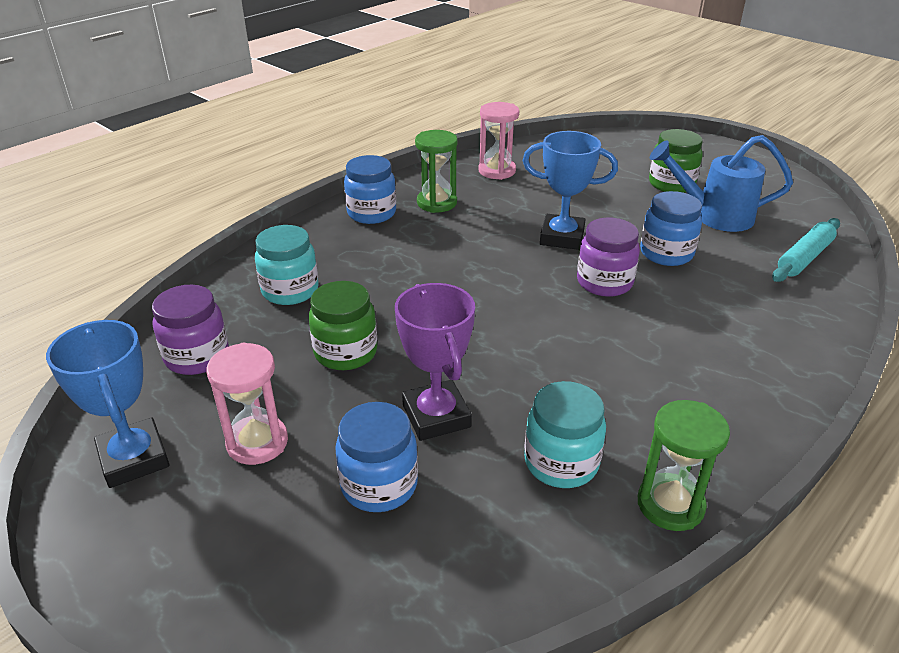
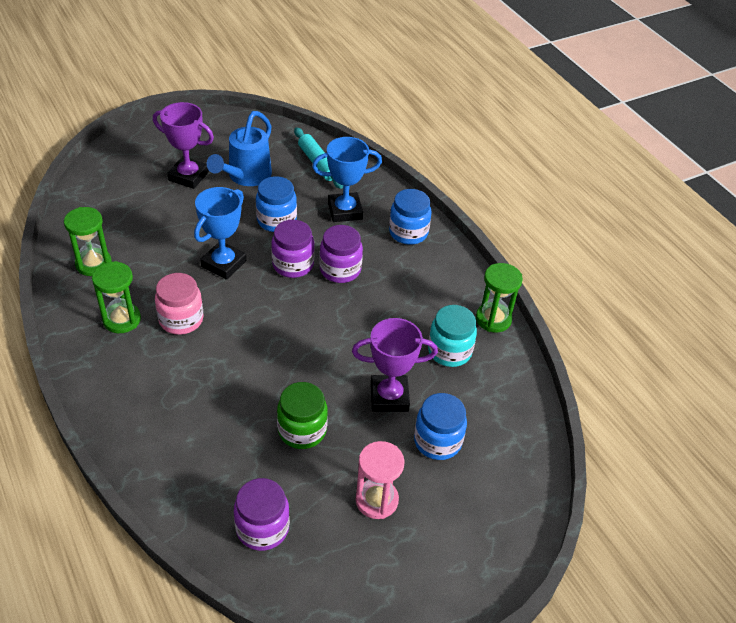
camera: 75 degrees left, 10 degrees up
(134, 458) = (364, 578): blue trophy -> blue trophy (345, 211)
(290, 290) = (202, 451): turquoise jar -> none
(371, 213) = (109, 368): blue jar -> blue jar (408, 232)
(460, 233) = (181, 319): none -> pink jar
(497, 171) = (93, 264): pink hourglass -> green hourglass
(630, 321) = (340, 270): none -> purple jar
(671, 184) = (188, 176): green jar -> purple trophy

